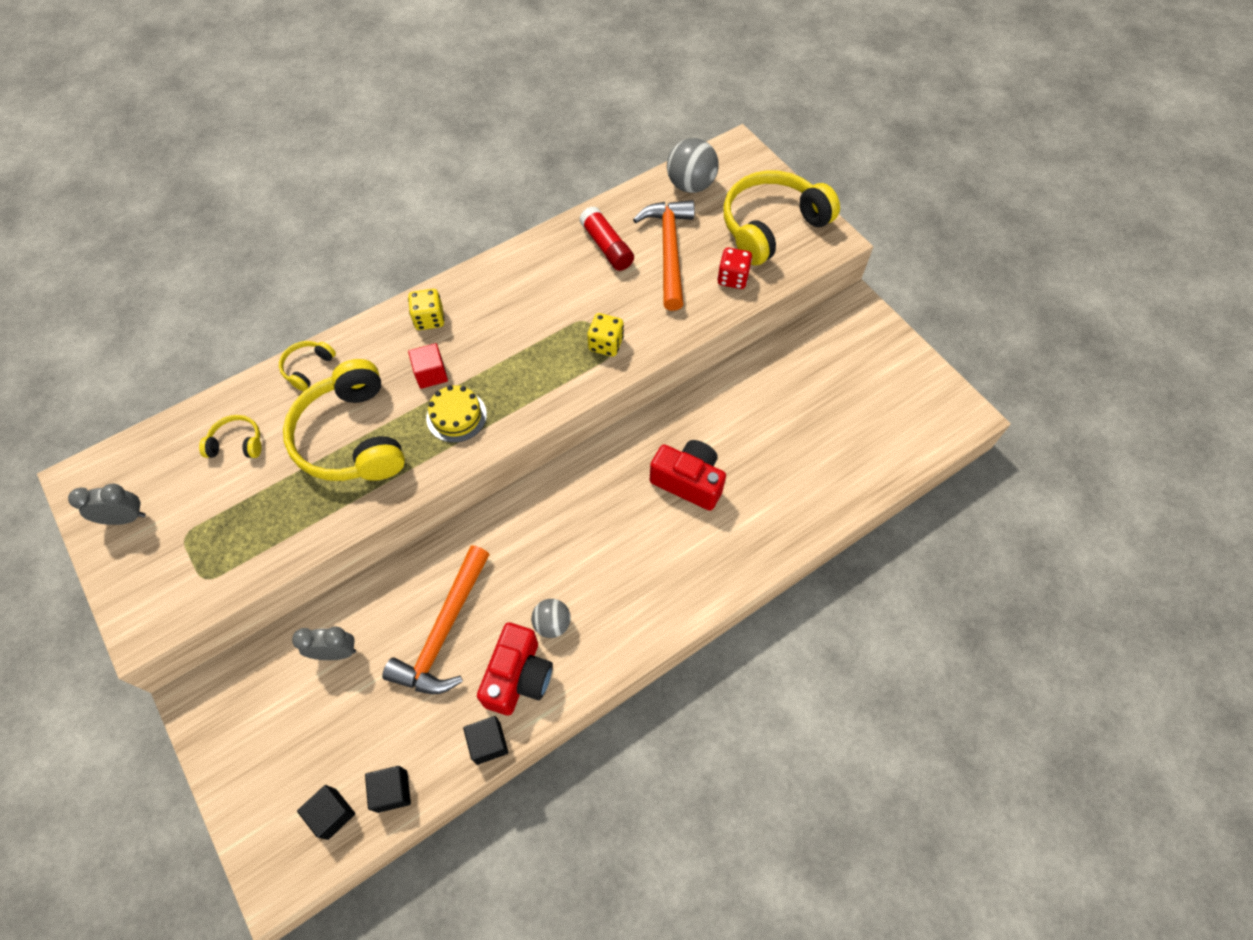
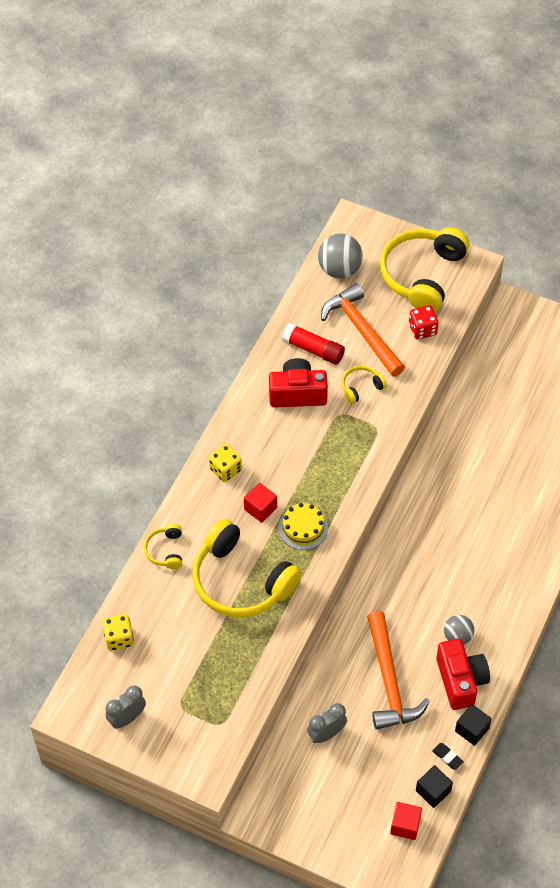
camera: 30 degrees left, 5 degrees down
(237, 443) = (161, 628): yellow headphones -> yellow headphones (361, 387)
(332, 814) = (405, 825): black cube -> red cube
(438, 759) = (447, 757): none -> black eraser
(606, 344) = (368, 424): yellow dice -> yellow dice (119, 638)
(688, 481) = (480, 494): red camera -> red camera (297, 393)

